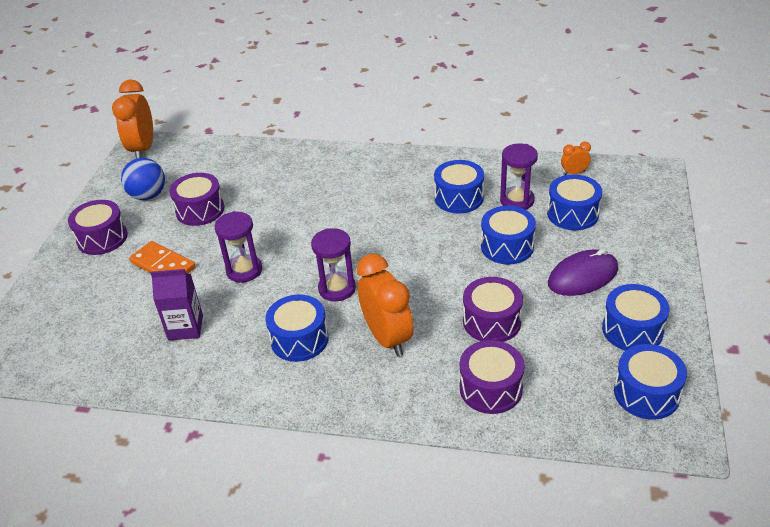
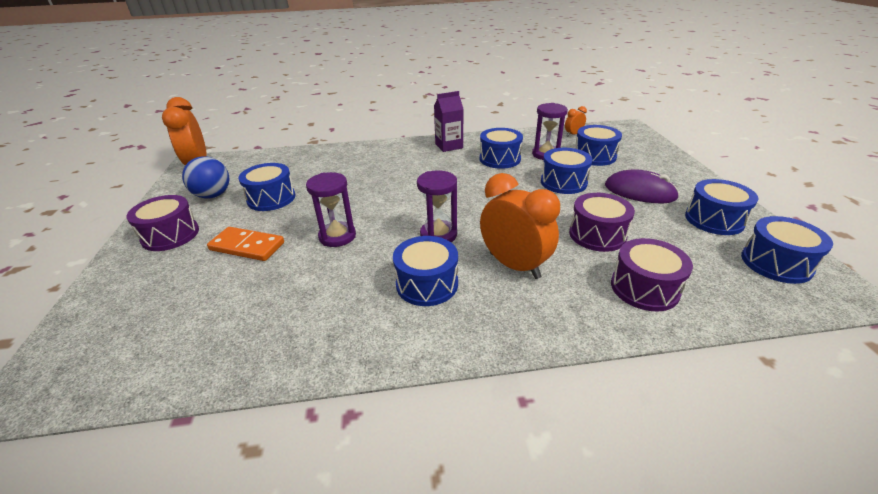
camera: 20 degrees left, 5 degrees down
(185, 327) = (294, 298): purple carton -> purple carton (449, 146)
(200, 210) = (271, 198): purple drum -> blue drum
(583, 276) = (639, 191): purple mouse -> purple mouse turned 75 degrees clockwise

